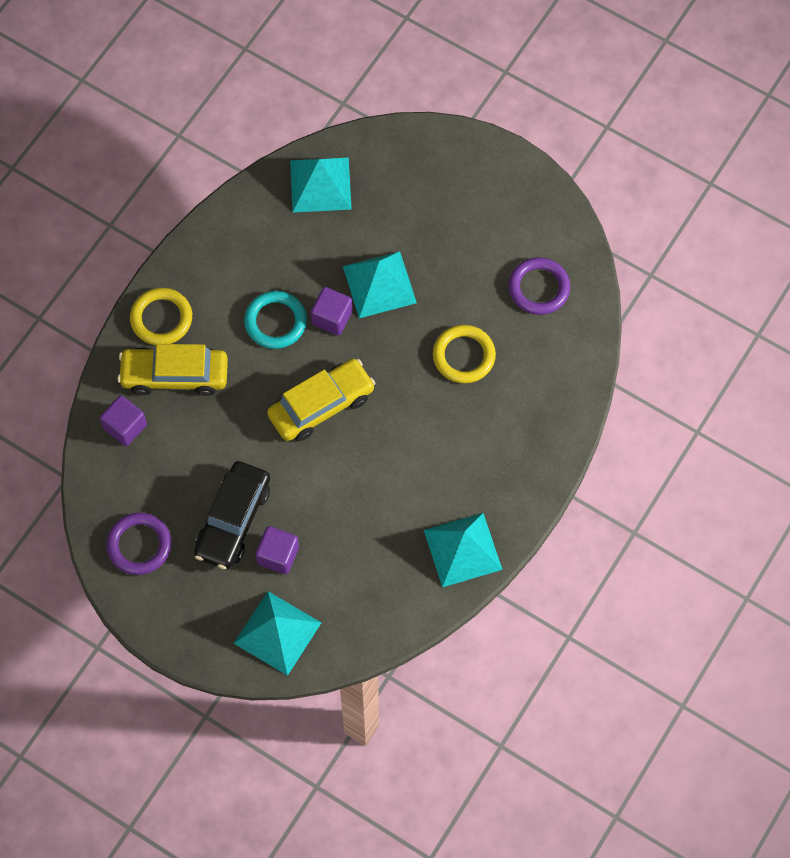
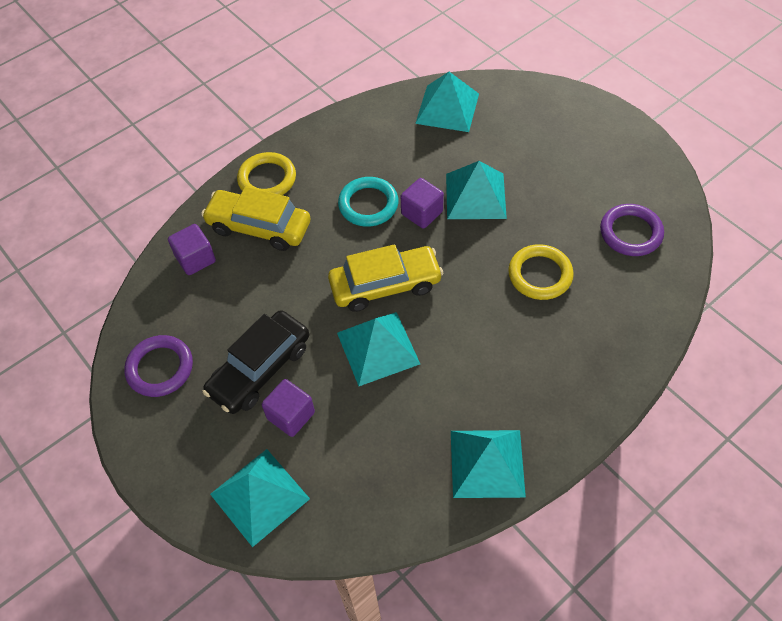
camera: 20 degrees right, 10 degrees down
(335, 470) = (378, 348): none -> turquoise pyramid

